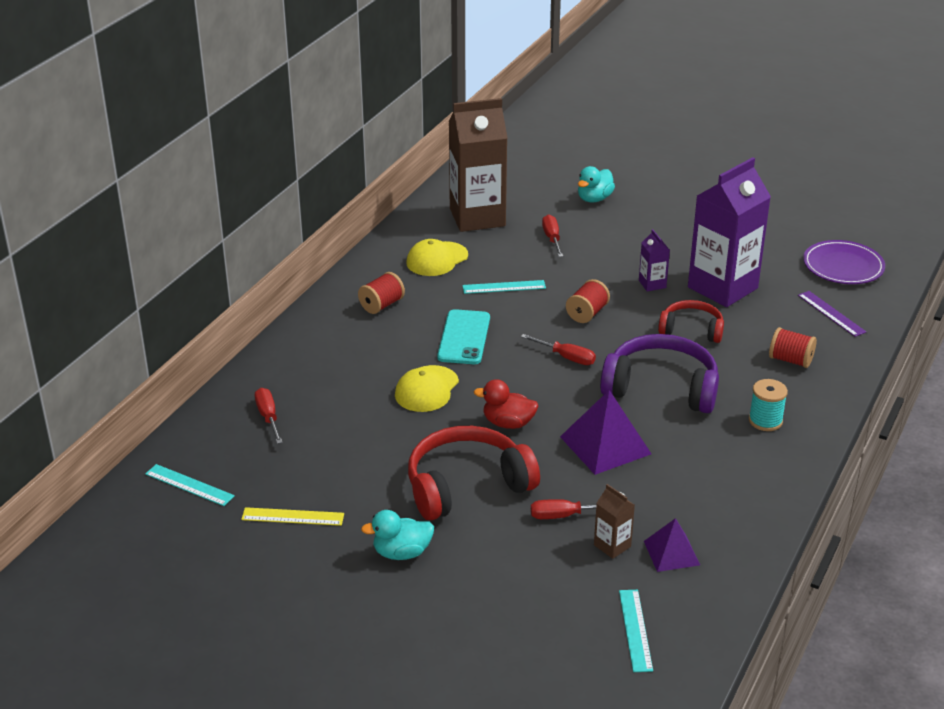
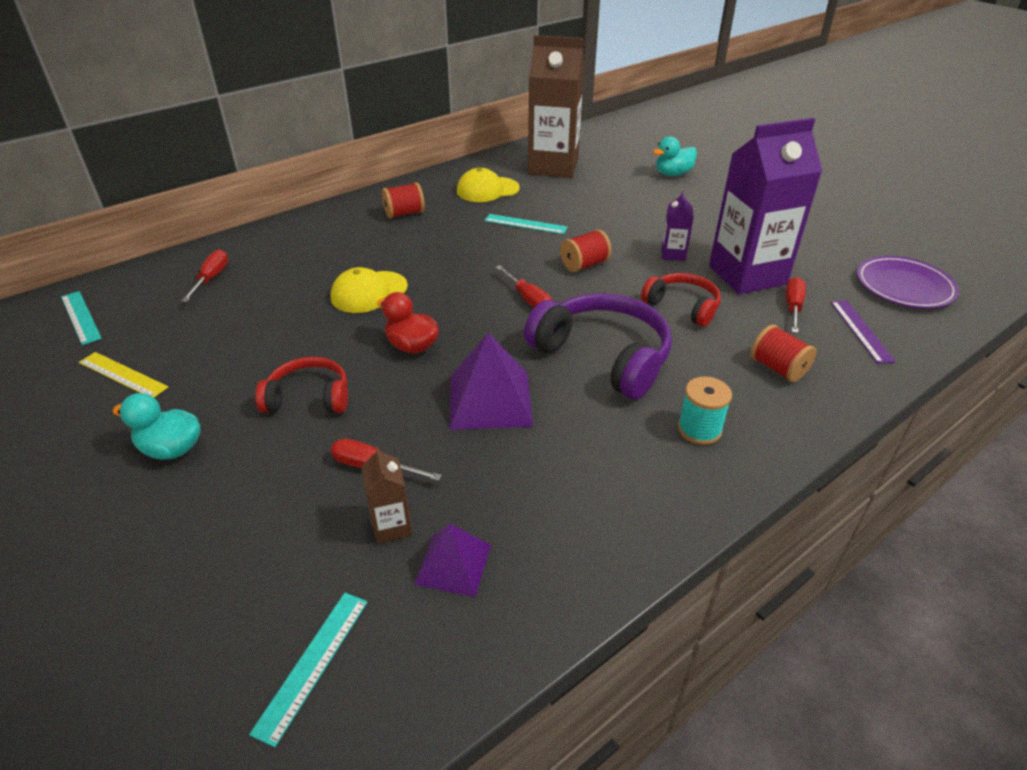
camera: 25 degrees right, 5 degrees up
(464, 337) = (448, 256): turquoise phone -> none
(467, 486) = (309, 398): red headphones -> red headphones, size x0.59
(552, 238) = (606, 196): red screwdriver -> red screwdriver (792, 307)

